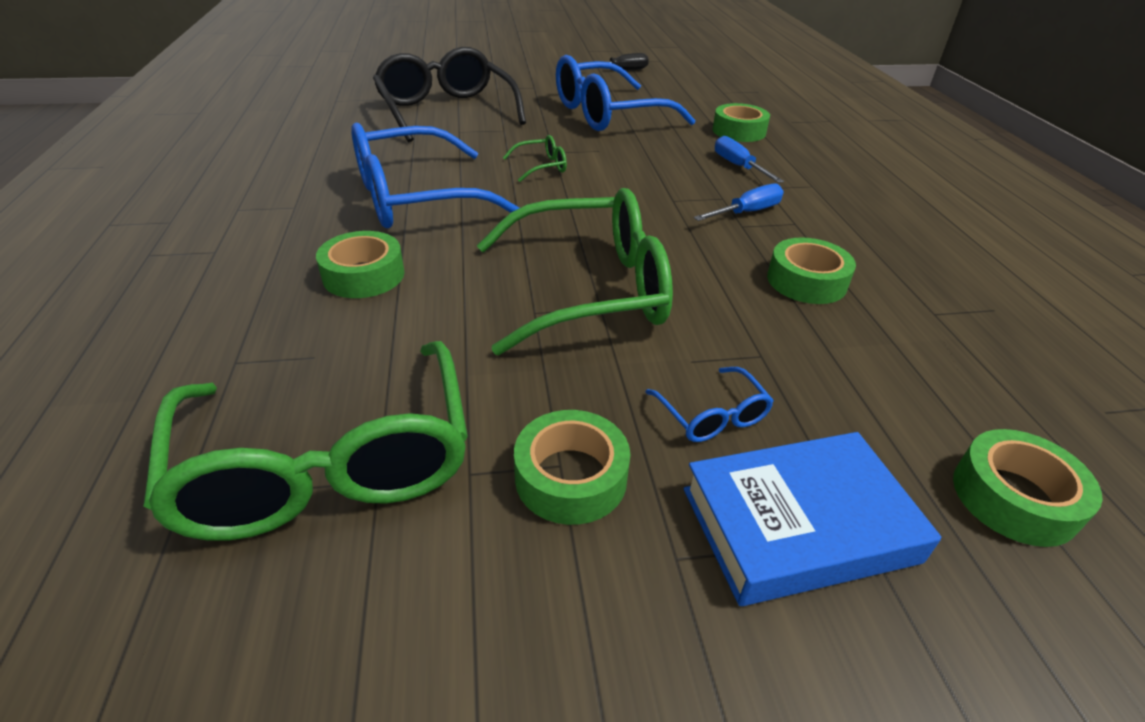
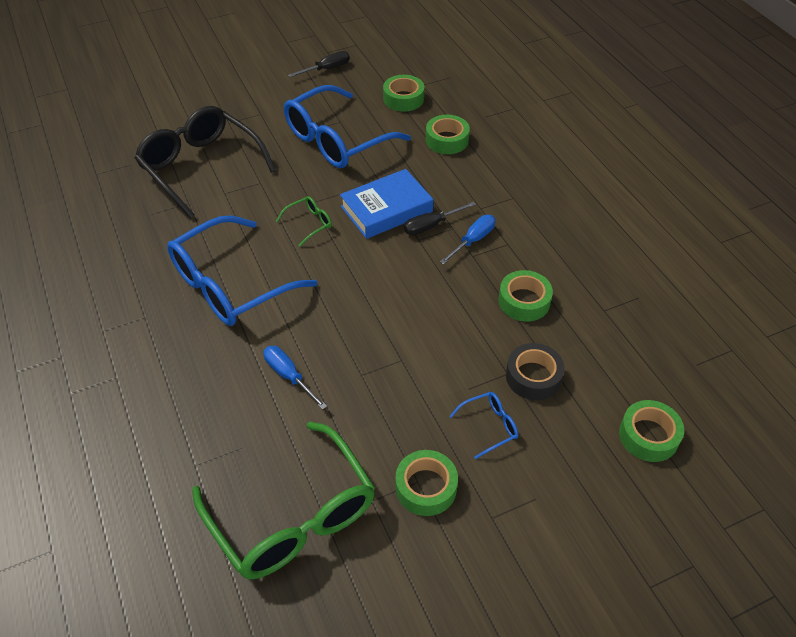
camera: 15 degrees left, 10 degrees up
(363, 275) = (235, 372): green tape -> green tape (403, 99)
(591, 289) = (390, 345): green glasses -> none
(694, 191) = (431, 226): none -> black screwdriver
(712, 416) = (489, 426): blue glasses -> blue glasses turned 75 degrees counterclockwise
(738, 166) = (456, 187): blue screwdriver -> blue screwdriver (289, 376)
(798, 524) = (546, 482): blue book -> blue book (386, 209)
(803, 368) = (533, 377): none -> black tape

